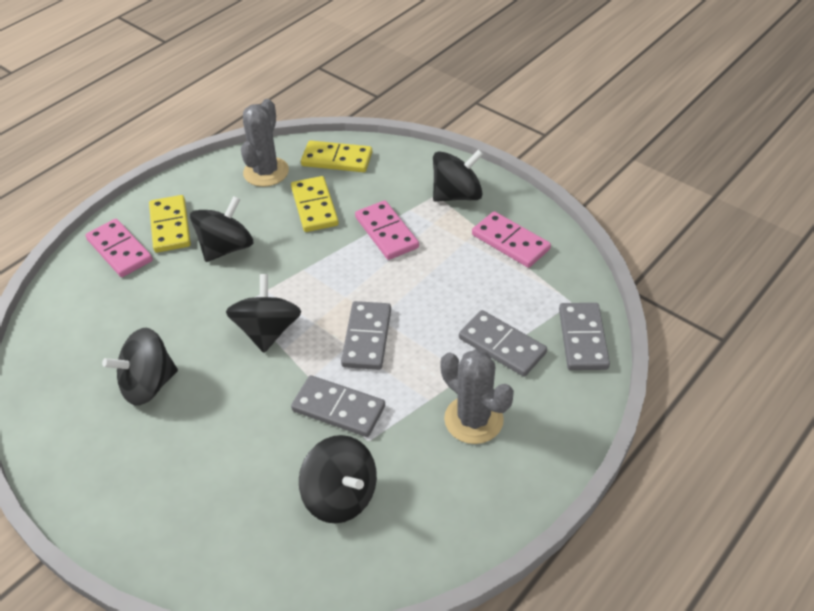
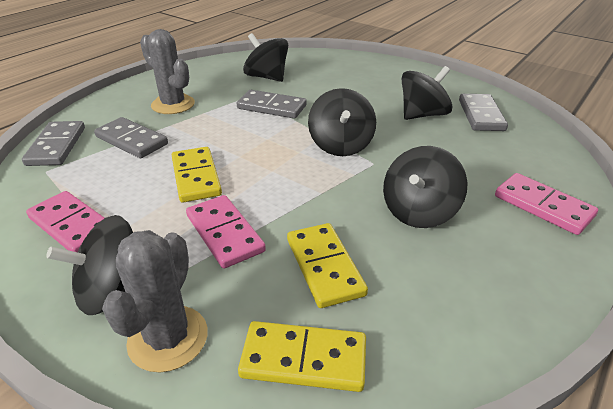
camera: 175 degrees right, 10 degrees down
(170, 226) = (506, 235): yellow domino -> yellow domino (196, 177)
(266, 172) = (420, 327): grey cactus -> grey cactus (168, 338)
(367, 338) = (250, 143): grey domino -> grey domino (481, 115)

